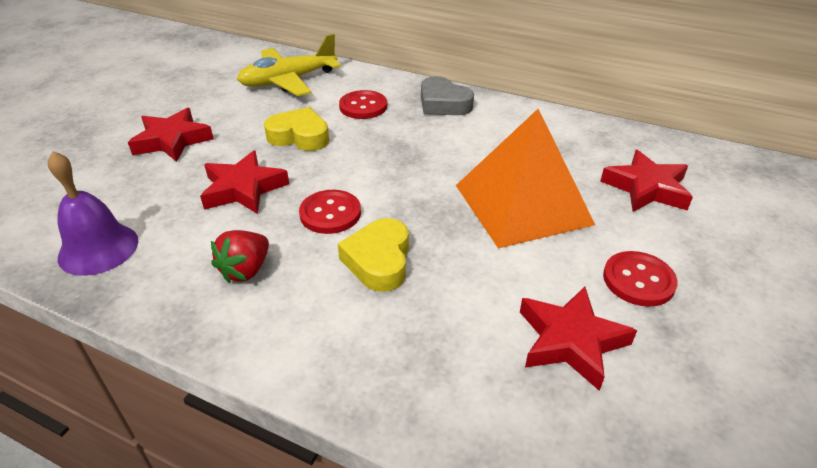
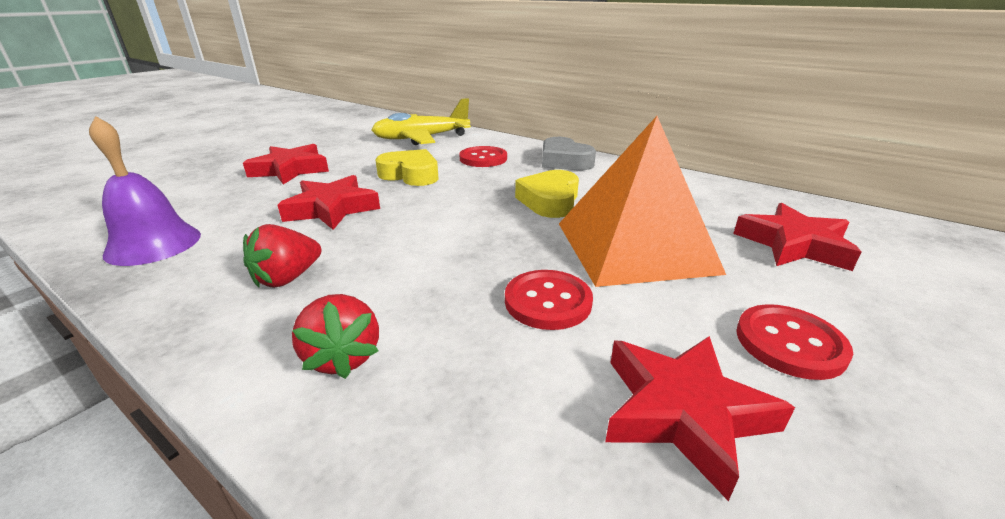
camera: 10 degrees right, 10 degrees down
(328, 333) = (343, 357): none -> red strawberry
(330, 213) = (409, 236): red button -> red button (548, 301)
(379, 260) = (443, 284): yellow heart -> yellow heart (550, 201)

